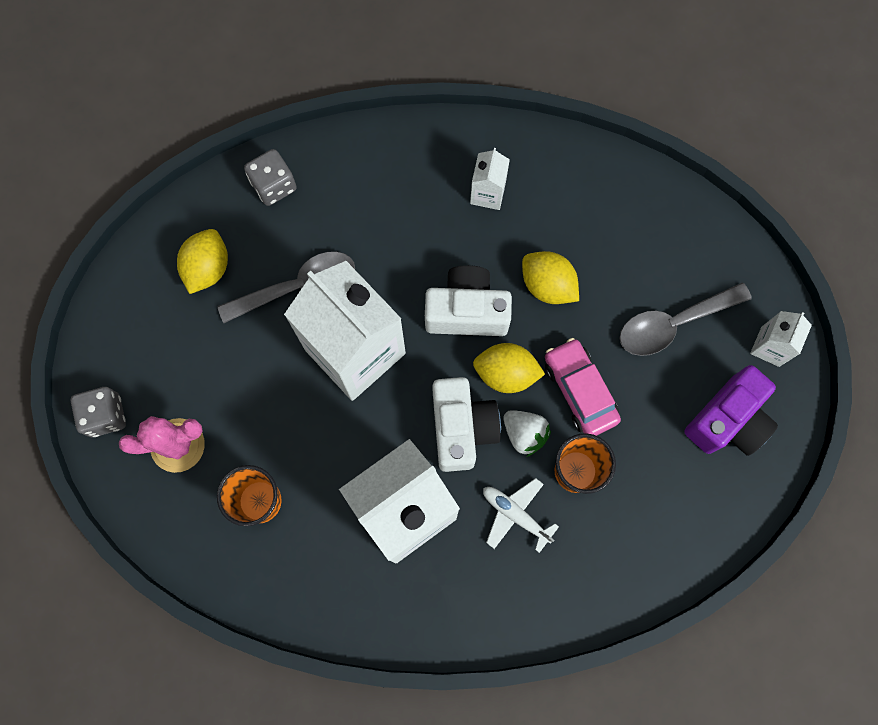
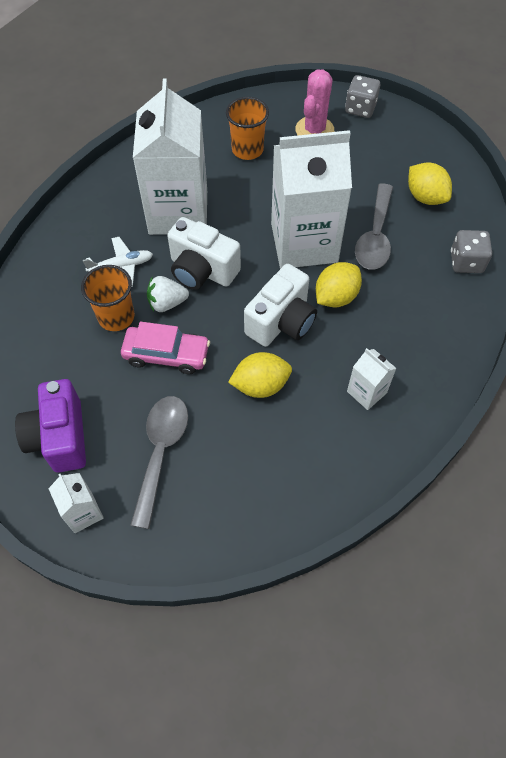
camera: 125 degrees right, 15 degrees down
(506, 373) = (217, 318): yellow lemon -> yellow lemon (336, 297)

